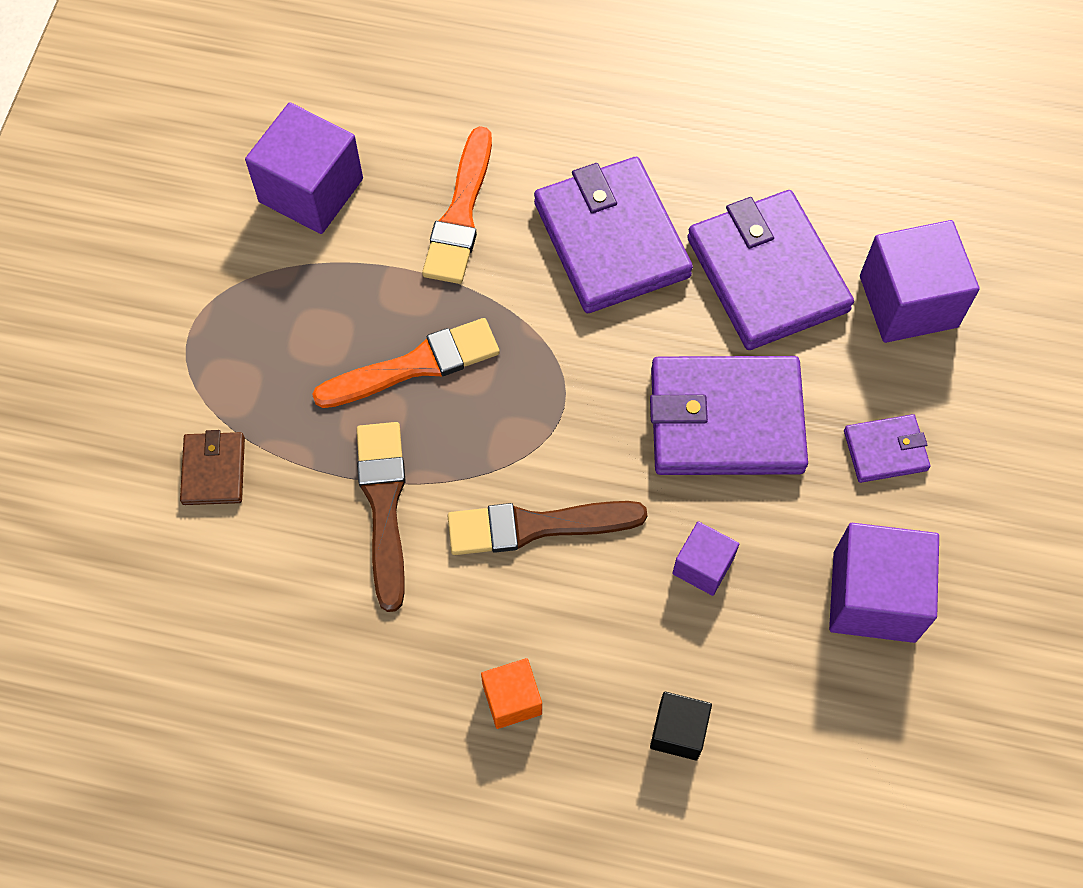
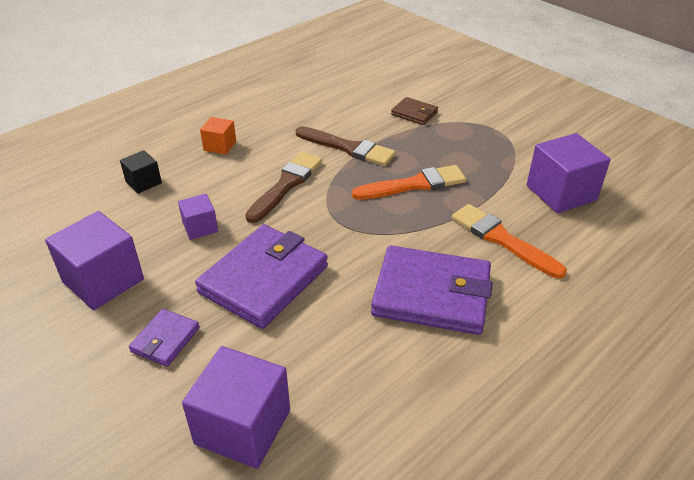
camera: 125 degrees right, 25 degrees down
(415, 365) = (414, 184): orange brush -> orange brush turned 120 degrees counterclockwise
(767, 274) = (339, 357): purple wallet -> none

